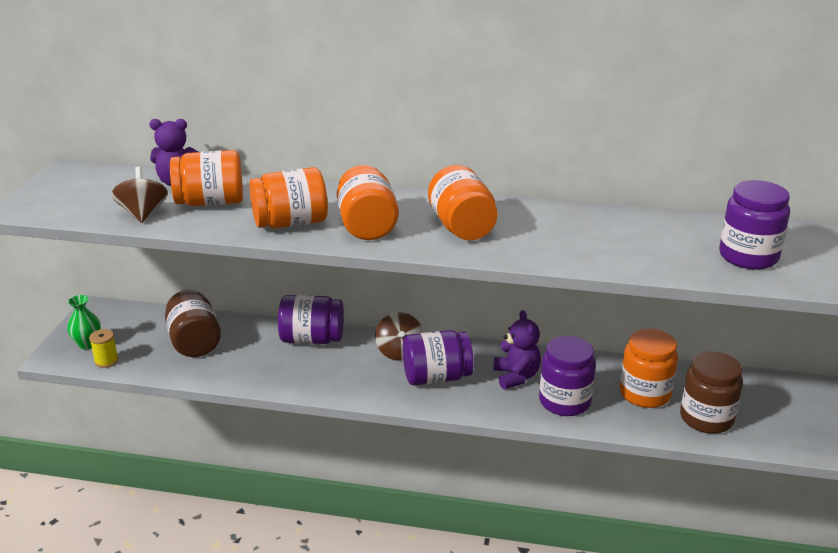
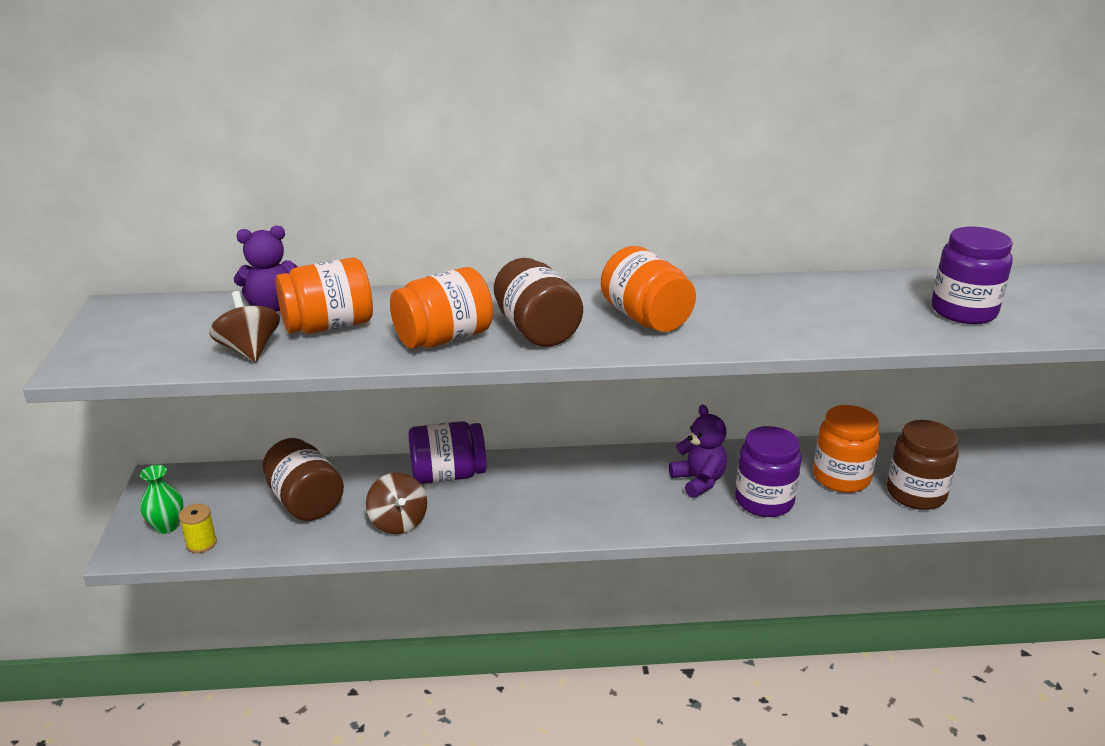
camera: 15 degrees left, 0 degrees up
(367, 226) = (537, 330): orange jar -> brown jar
(399, 352) = (556, 474): brown spinning top -> brown spinning top (398, 522)
(436, 377) = (612, 496): purple jar -> none

